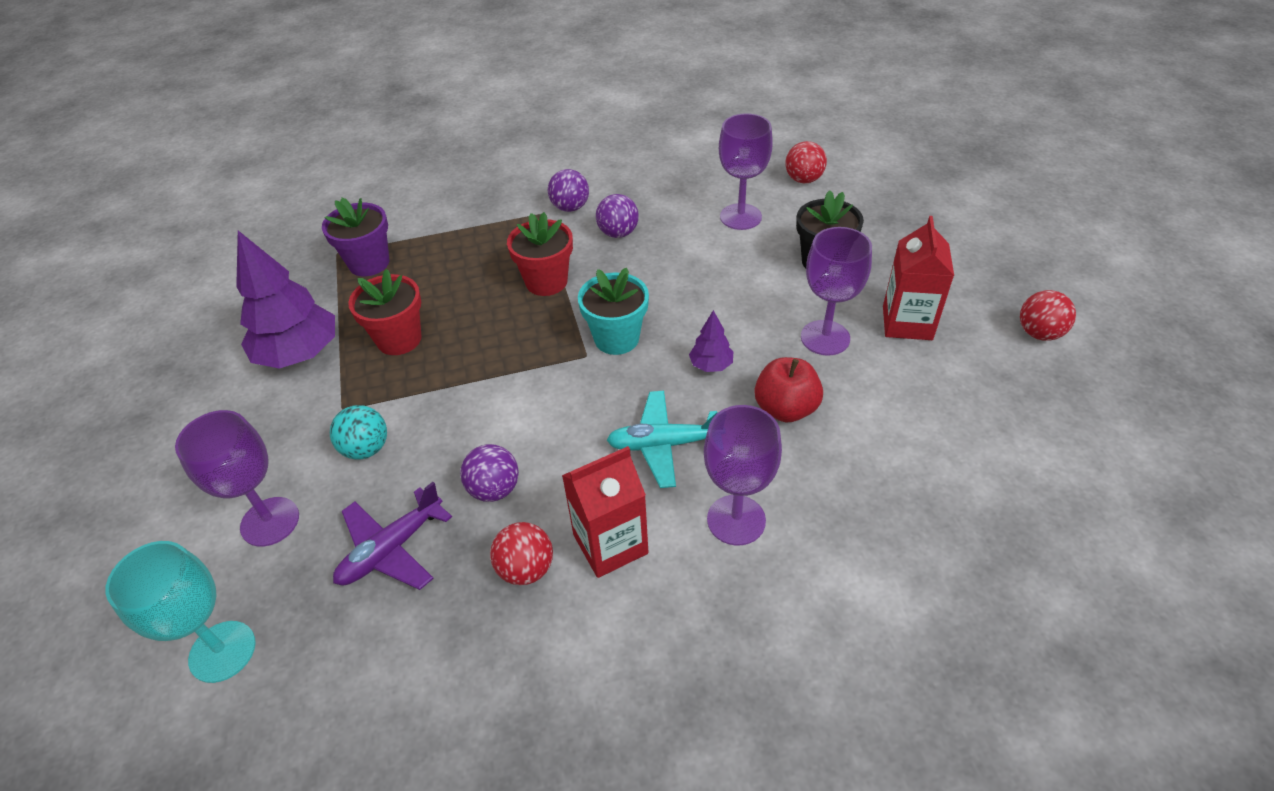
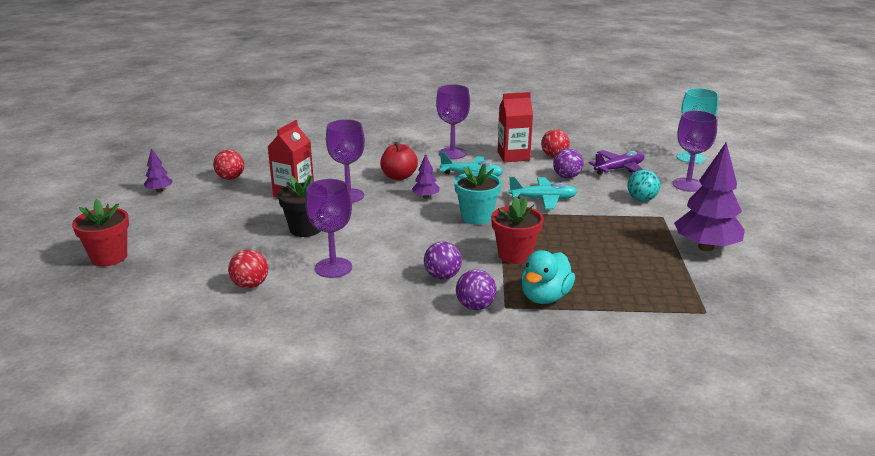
camera: 165 degrees left, 20 degrees down
(369, 263) = (670, 297): purple flower pot -> none
(399, 339) = (631, 242): red flower pot -> red flower pot (109, 257)
(503, 233) = (545, 297): none -> turquoise duck
(528, 406) = (543, 199): none -> turquoise plane
(1094, 280) = (159, 191): none -> purple tree

